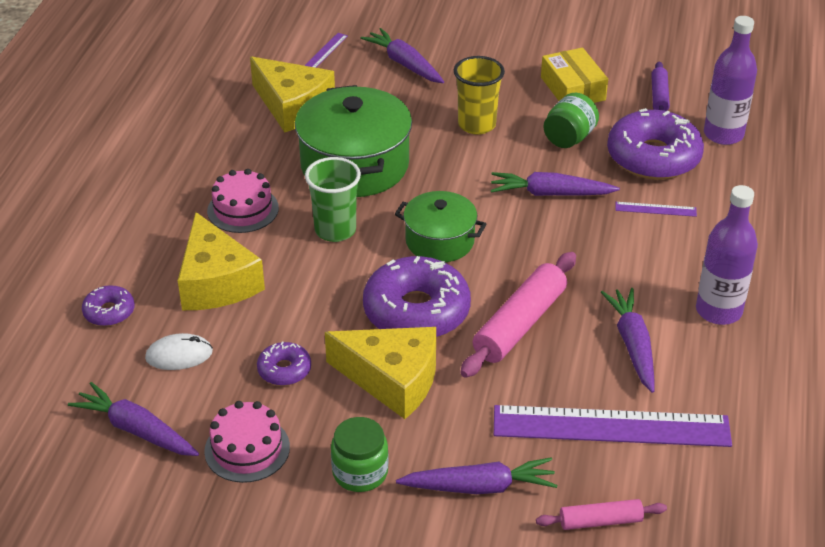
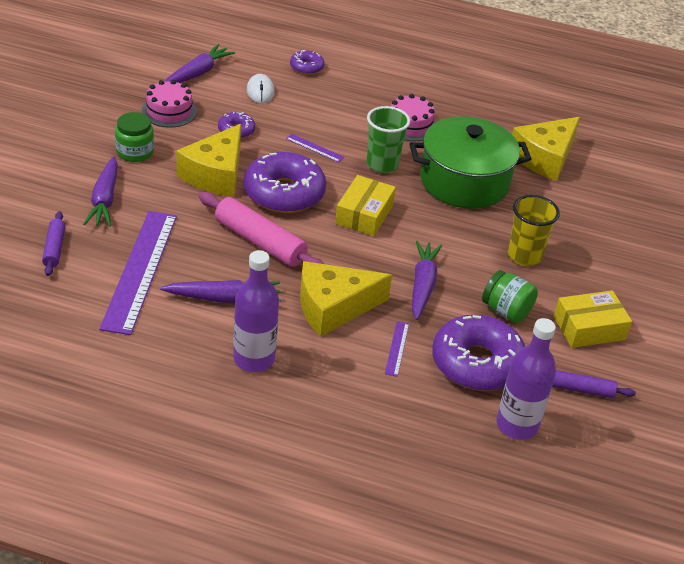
camera: 90 degrees right, 0 degrees up
(216, 281) = (330, 109): yellow cheese -> yellow cheese (333, 307)
(325, 51) = (630, 182): purple ruler -> purple ruler (315, 148)
(404, 64) = (617, 225): purple carrot -> none
(440, 241) = (364, 214): green pot -> yellow box
(600, 521) = (54, 248): pink rolling pin -> purple rolling pin

